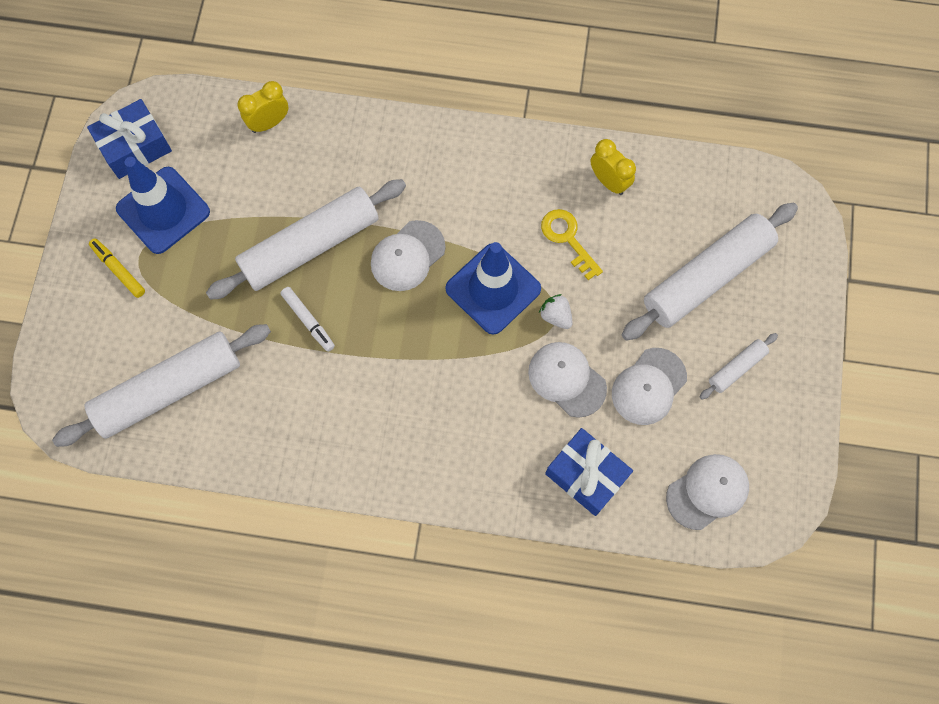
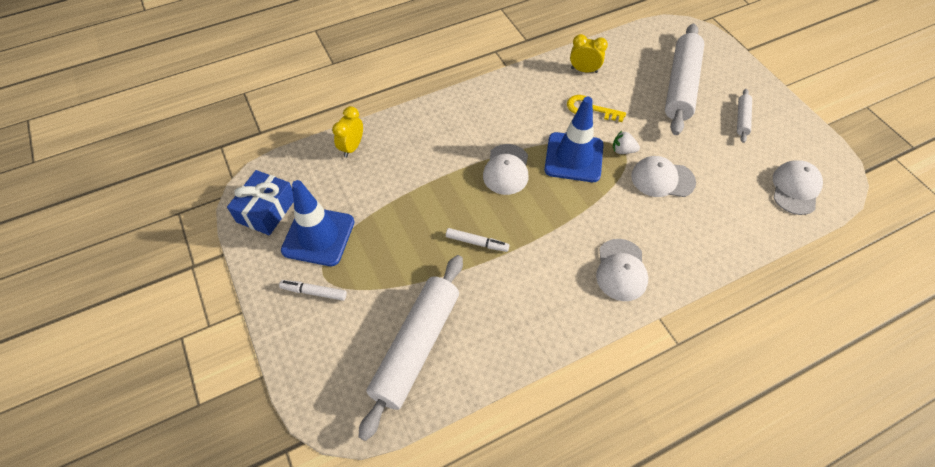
camera: 35 degrees left, 15 degrees down
(118, 270) = (314, 292): yellow marker -> white marker
(310, 246) = (439, 199): white rolling pin -> none
(586, 475) = (725, 223): blue gift -> none
(648, 386) = (708, 155): white cap -> white cap (621, 270)

